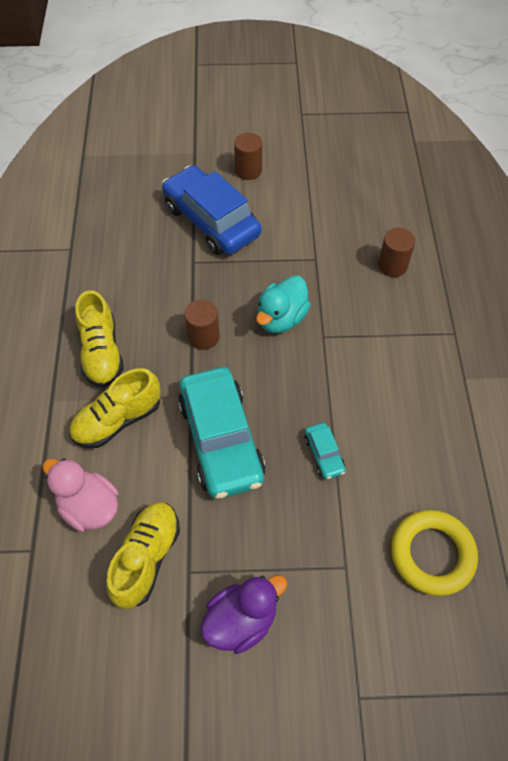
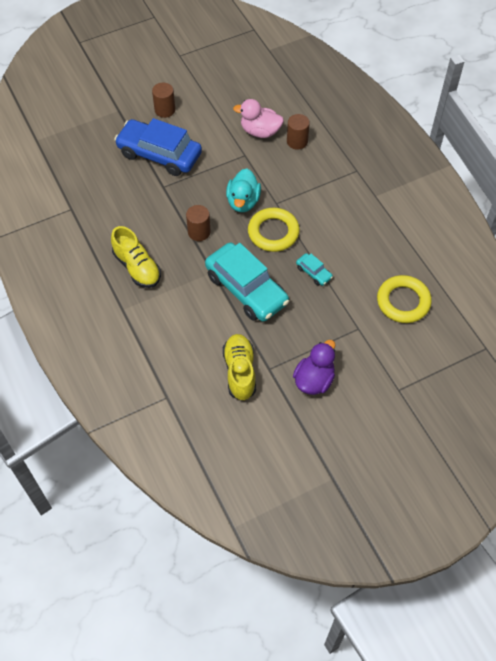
camera: 25 degrees left, 0 degrees up
(89, 506) = (187, 359): pink duck -> pink duck (260, 131)
(118, 420) = (174, 303): yellow shoe -> none
(298, 375) = (273, 232): none -> yellow ring

